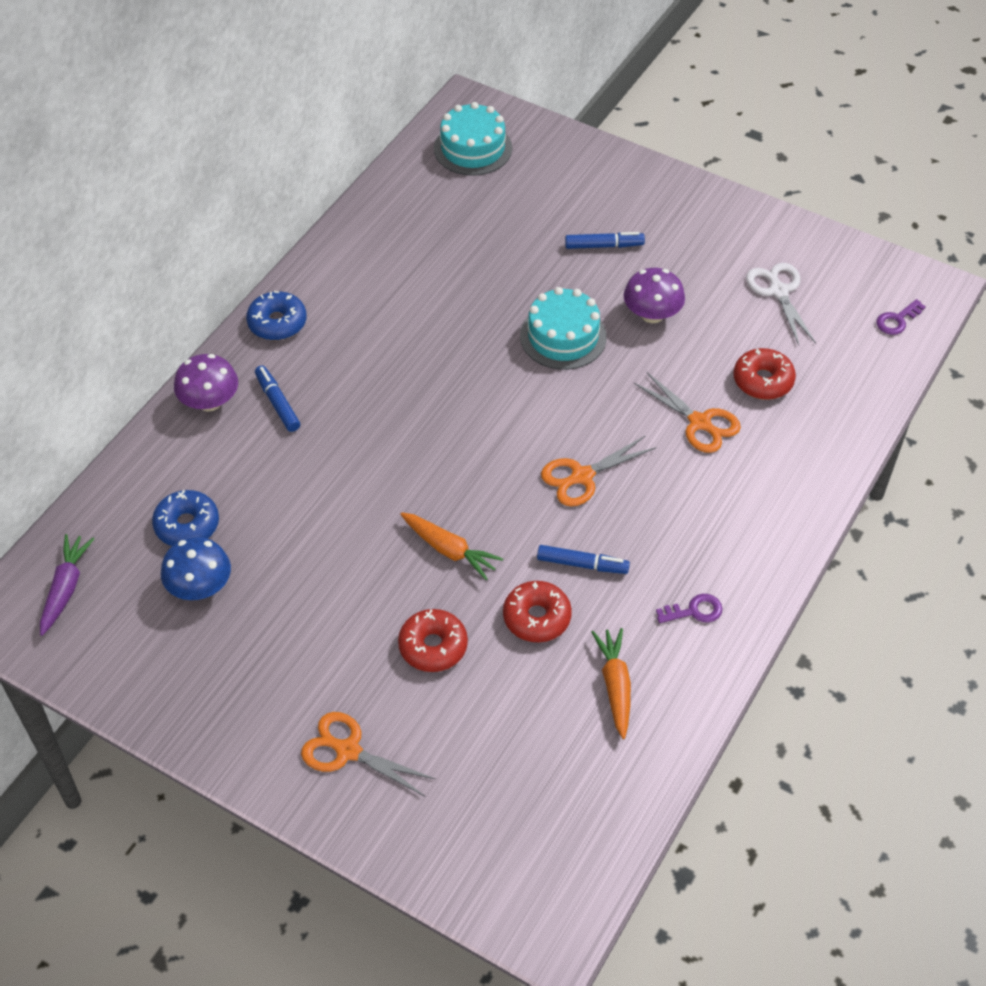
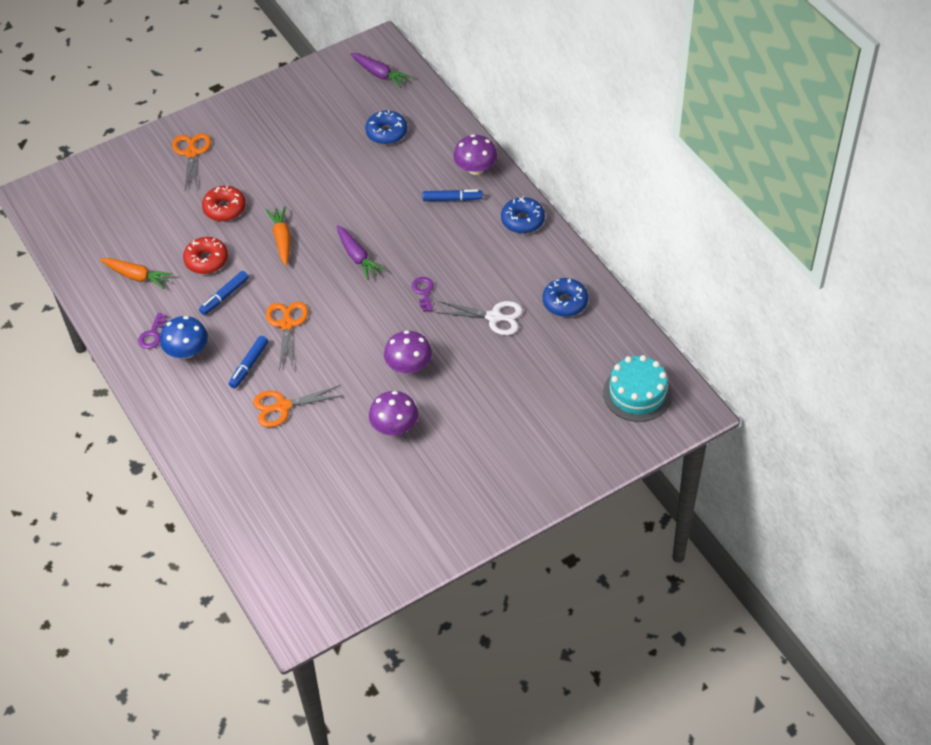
camera: 120 degrees right, 0 degrees up
(200, 587) = (339, 126): blue mushroom -> blue mushroom (187, 351)
(347, 750) = (191, 153): orange scissors -> orange scissors turned 60 degrees counterclockwise
(384, 242) = (565, 302): none -> blue donut
(431, 456) = (357, 257): none -> purple carrot
(449, 550) = (282, 239): orange carrot -> orange carrot turned 105 degrees clockwise
(563, 336) = (409, 366): turquoise cake -> purple mushroom
(604, 246) = (480, 429): blue marker -> blue marker (249, 365)
(763, 381) = (291, 461): red donut -> none
(778, 291) = (364, 517): white scissors -> white scissors (494, 317)
(897, 320) = (285, 578): purple key -> purple key (424, 292)

